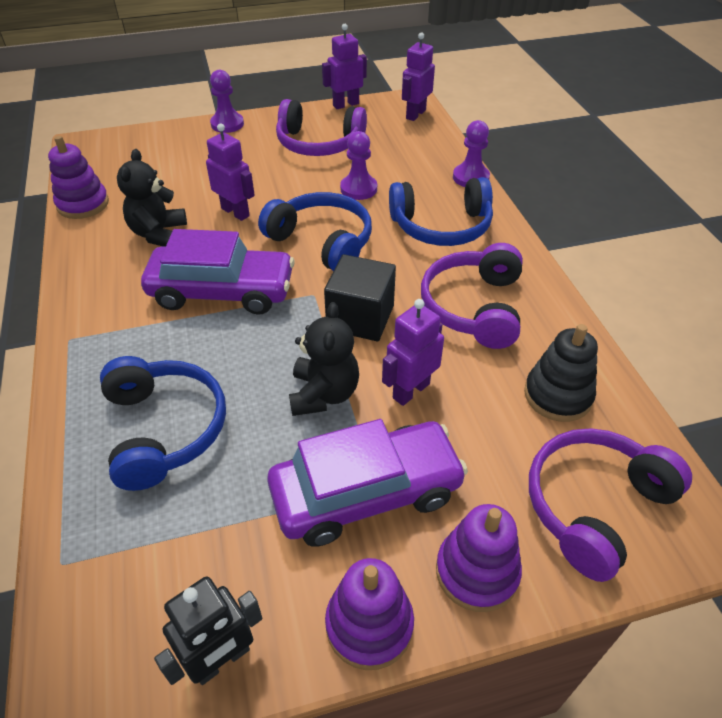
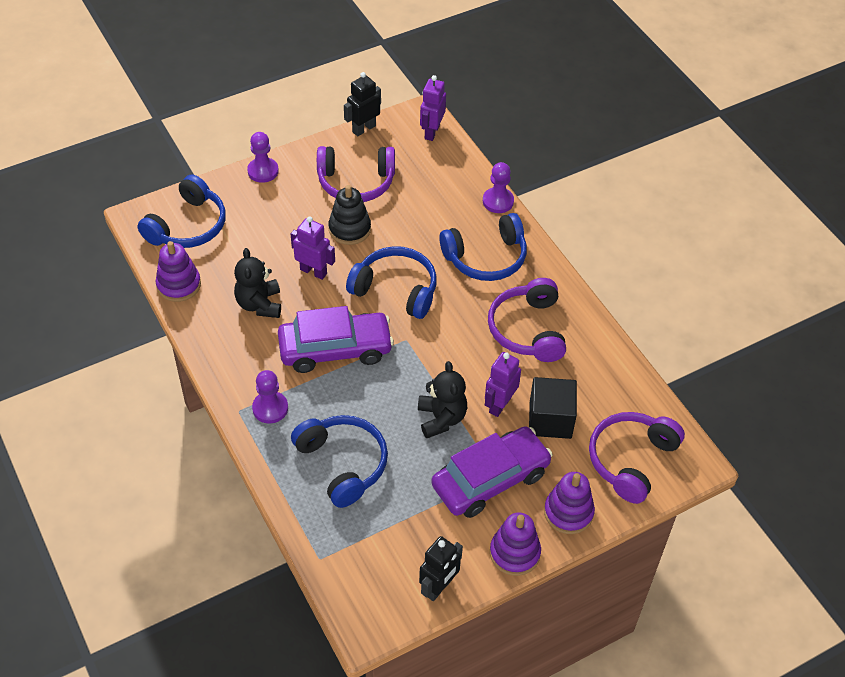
camera: 15 degrees left, 5 degrees up
(125, 157) = (188, 226): none -> blue headphones
(345, 104) = (364, 129): purple robot -> black robot
(358, 189) = (407, 229): purple pawn -> purple pawn (270, 408)
(360, 317) = (447, 353): black cube -> black cube (550, 419)
(557, 395) = (598, 390): black stacking toy -> black stacking toy (349, 229)

